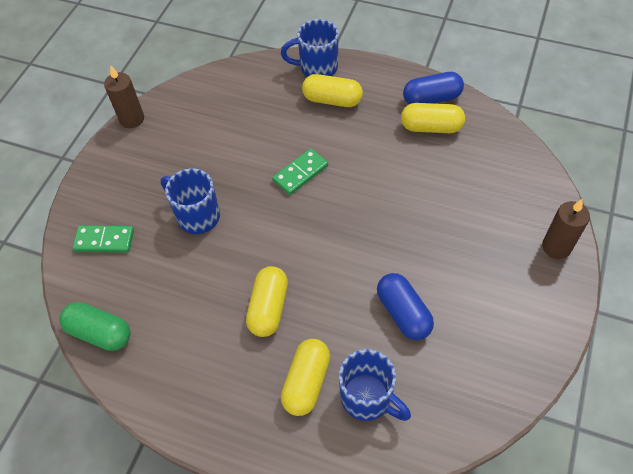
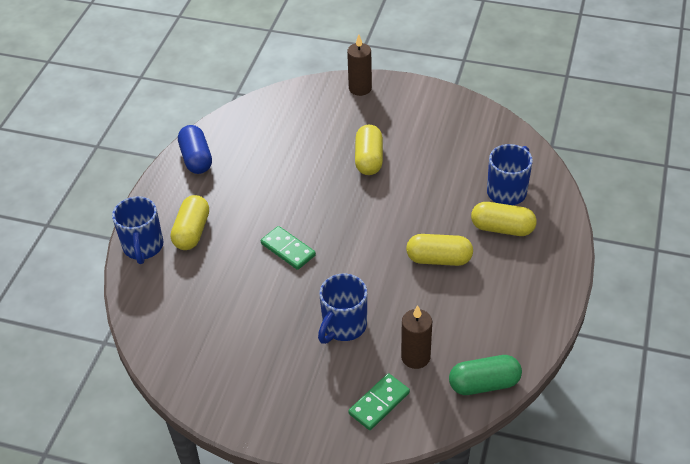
camera: 95 degrees left, 10 degrees down
(100, 333) = (484, 384): green capsule -> green capsule turned 60 degrees clockwise
(104, 240) = (379, 403): green domino -> green domino turned 45 degrees clockwise
(132, 119) = (207, 411): brown candle -> brown candle (415, 357)
(403, 313) = (431, 173): blue capsule -> none
(431, 127) = (233, 159): yellow capsule -> yellow capsule (369, 159)

